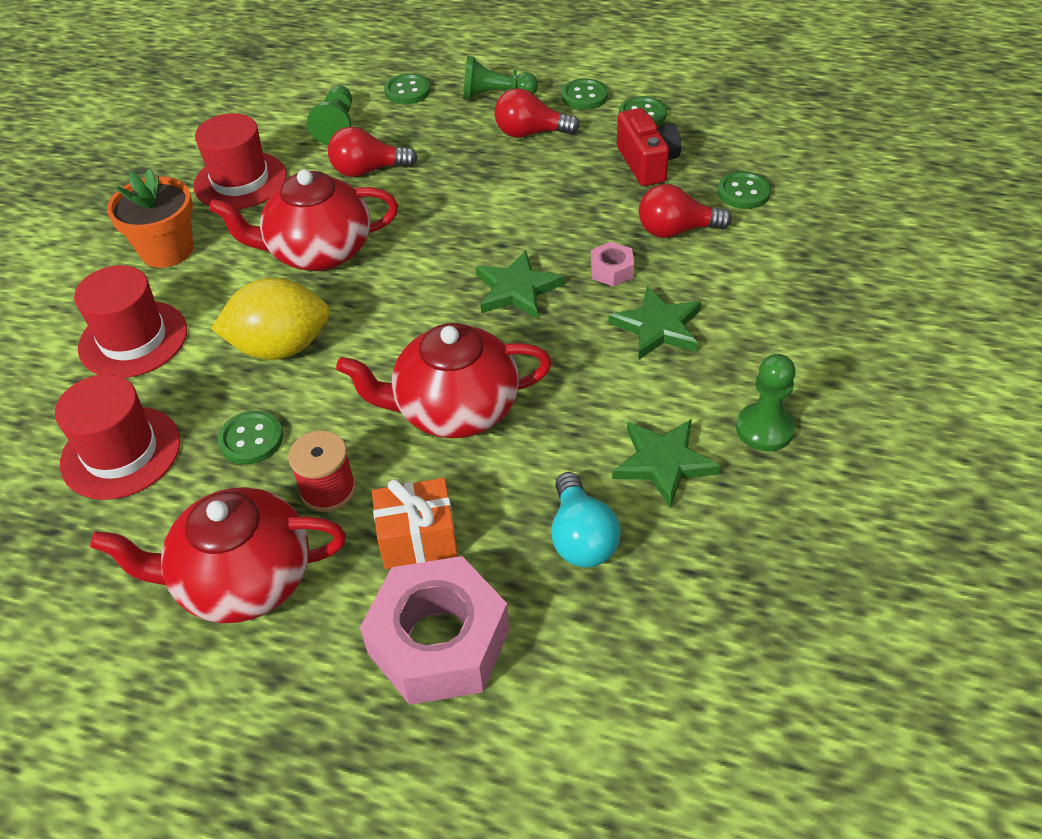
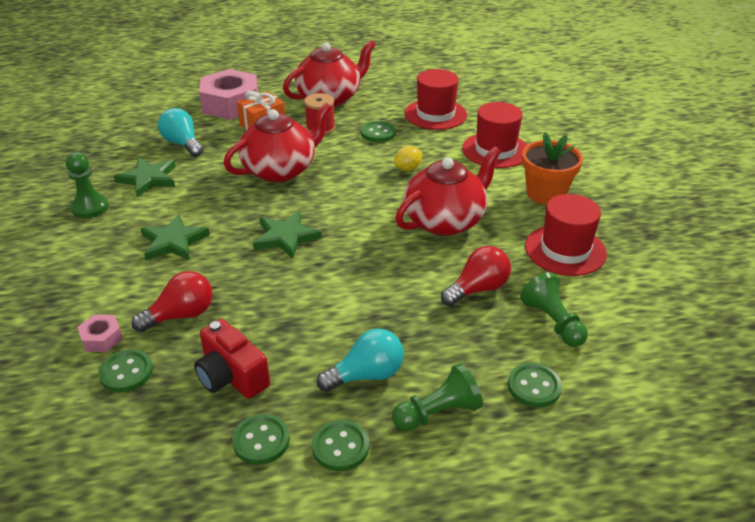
camera: 150 degrees right, 10 degrees down
(280, 347) = (408, 168): yellow lemon -> yellow lemon, size x0.48
(530, 133) = (366, 375): red light bulb -> turquoise light bulb
(611, 270) = (222, 269): pink nut -> pink nut (102, 338)

